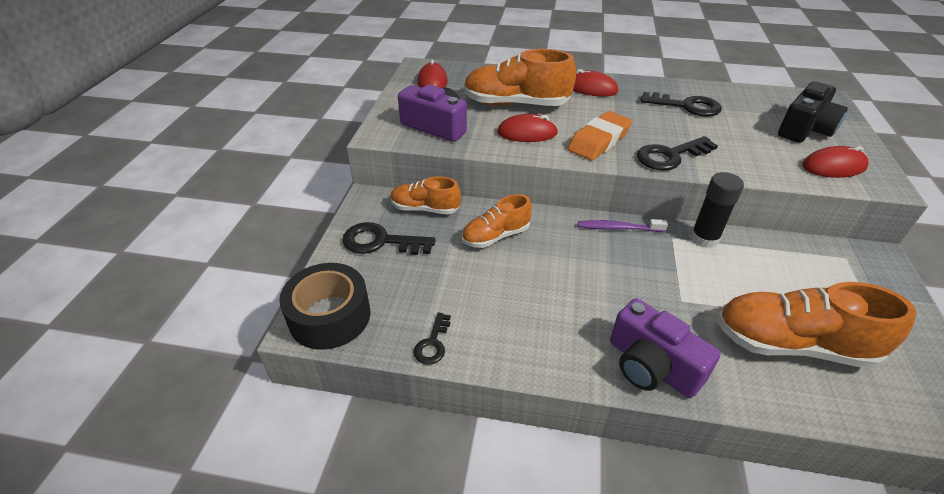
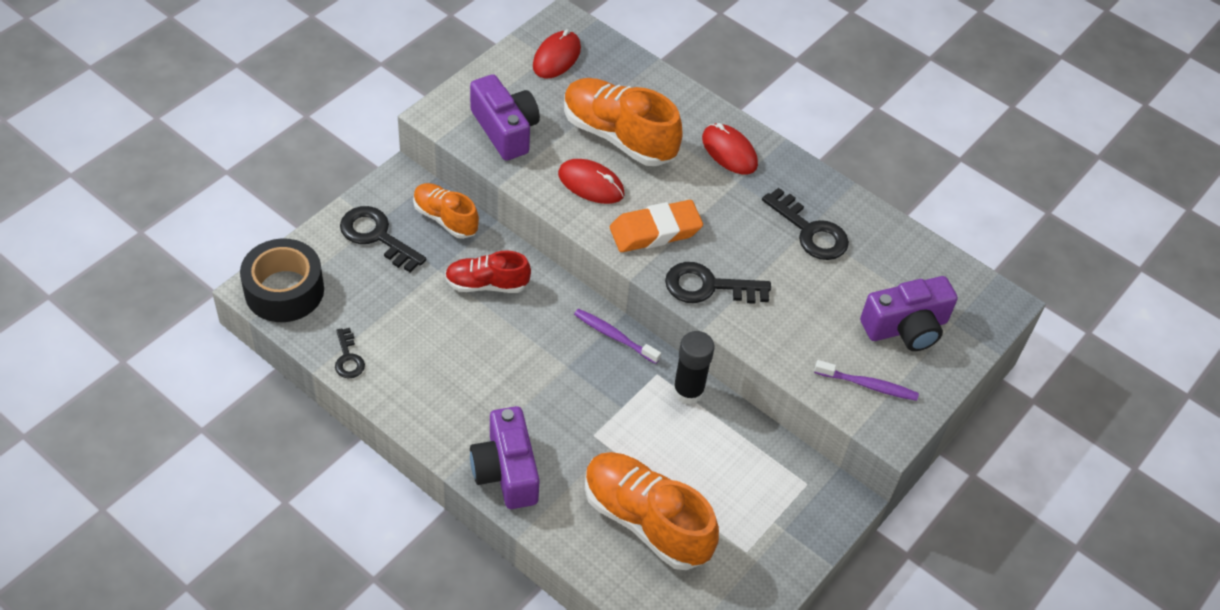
camera: 25 degrees right, 10 degrees up
(433, 343) = (348, 358): black key -> black key turned 60 degrees counterclockwise
(496, 236) = (487, 284): orange shoe -> red shoe
(804, 129) = (906, 327): black camera -> purple camera
(833, 166) = (867, 385): red mouse -> purple toothbrush

